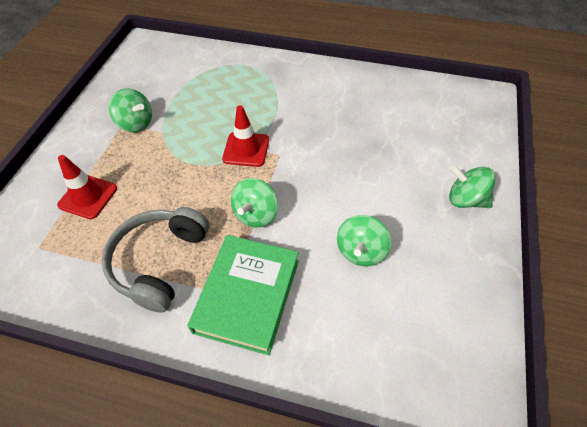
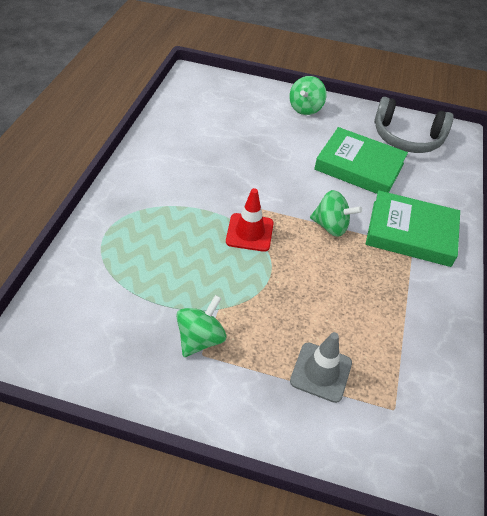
camera: 95 degrees left, 5 degrees down
(88, 197) = (321, 372): red traffic cone -> grey traffic cone
(159, 262) = (392, 294): grey headphones -> grey headphones (407, 137)
(361, 251) = (359, 166): green spinning top -> green book

